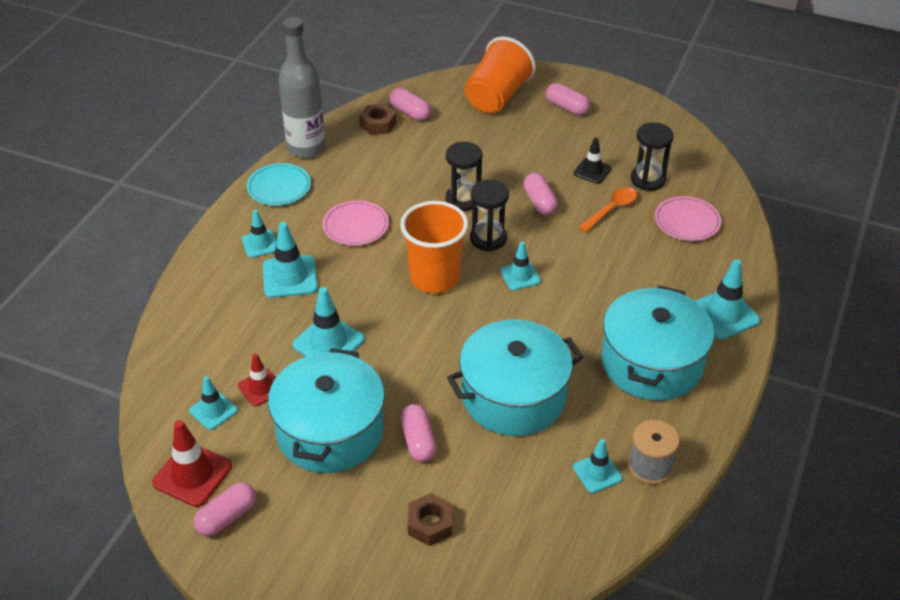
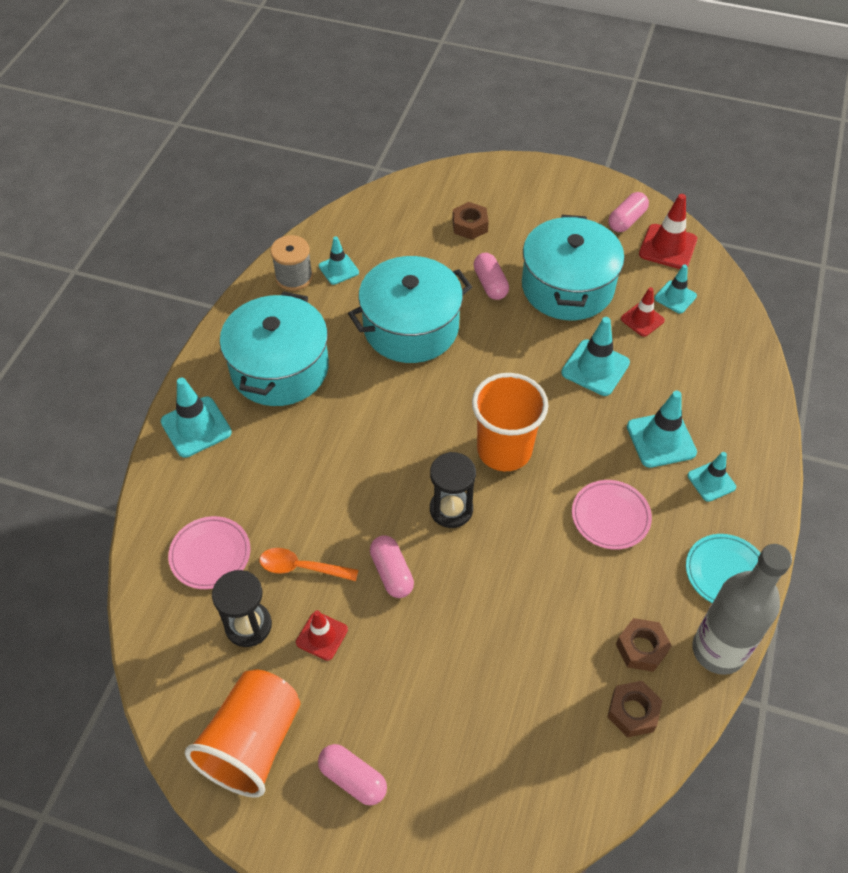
camera: 175 degrees right, 10 degrees up
(360, 152) = (641, 648): none -> brown nut
(410, 113) = (591, 744): pink capsule -> none
(463, 199) = (488, 570): black hourglass -> none
(497, 97) = (463, 797): orange cup -> orange cup (253, 743)
(520, 276) = (411, 459): turquoise traffic cone -> none
(592, 171) = (322, 636): black traffic cone -> red traffic cone
(611, 209) = (301, 567): orange spoon -> orange spoon turned 60 degrees clockwise

